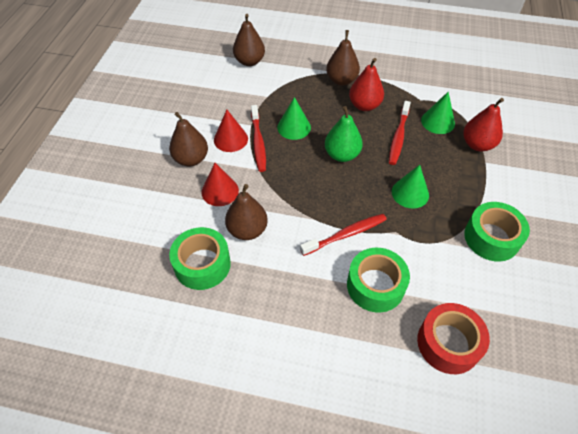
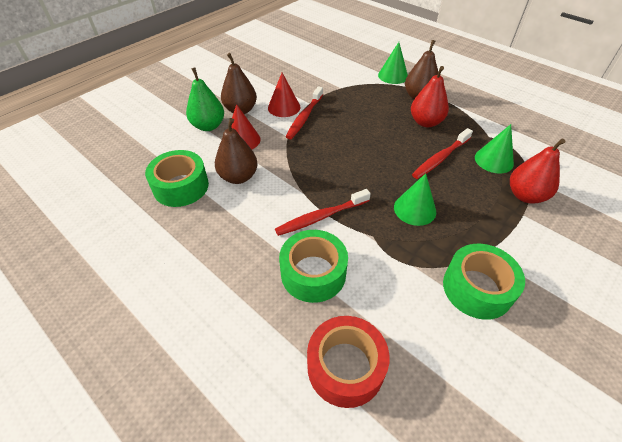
camera: 30 degrees right, 5 degrees down
(249, 61) = (347, 60): brown pear -> none
(294, 127) = (345, 117): green cone -> green cone (393, 75)
(342, 155) = (371, 152): green pear -> green pear (208, 126)
(345, 234) = (321, 217): red toothbrush -> red toothbrush turned 150 degrees clockwise

